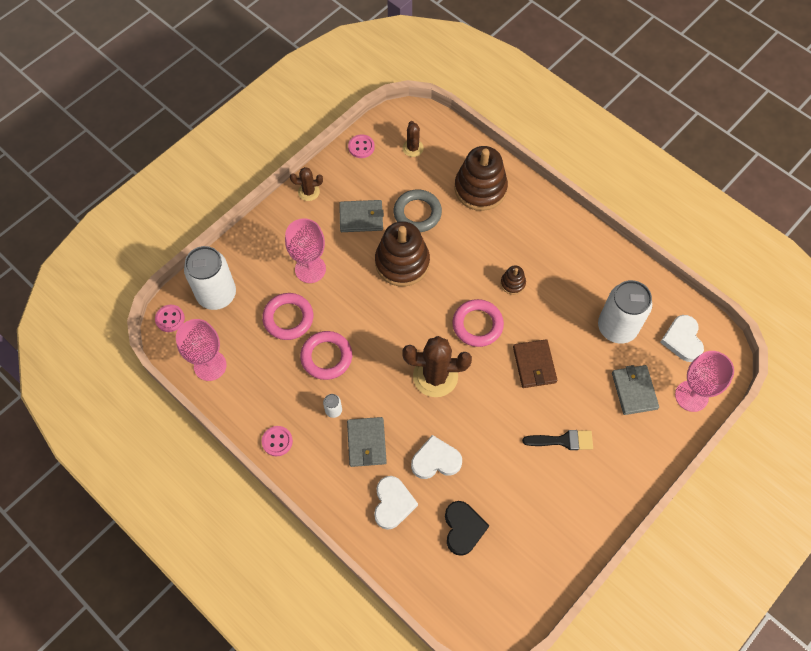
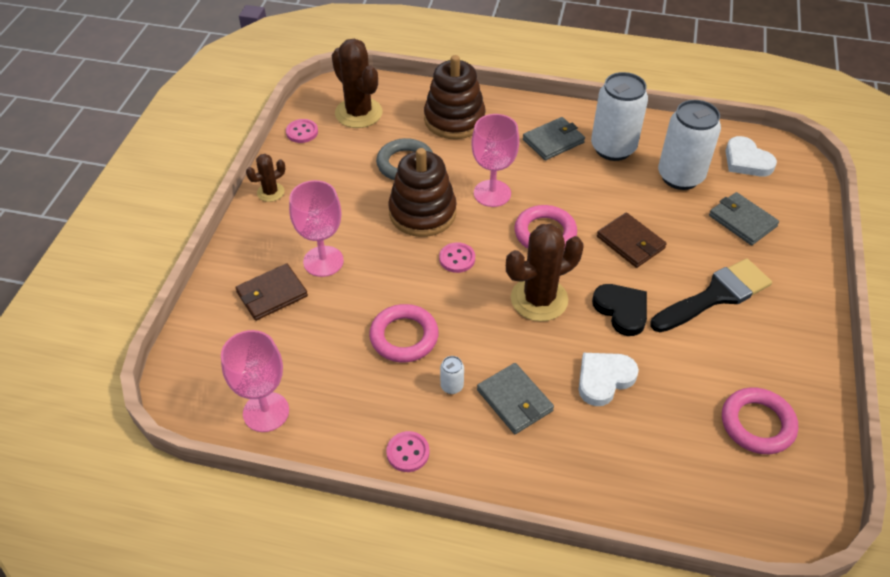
camera: 30 degrees left, 15 degrees down
(170, 319) = (180, 386): pink button -> pink button (457, 259)
(217, 294) = (225, 334): white can -> white can (613, 148)
(262, 278) = (272, 294): none -> brown wallet
(288, 318) = (331, 319): pink ring -> pink ring (757, 424)
(361, 217) = (347, 191): grey wallet -> grey wallet (553, 141)
(393, 503) = (592, 448): white heart -> none
(413, 148) = (358, 113): brown cactus -> brown cactus, size x1.89
(463, 528) = (688, 432): black heart -> black heart (621, 310)
(512, 283) = (551, 183): brown stacking toy -> none
(563, 440) = (715, 295): black brush -> black brush, size x1.61
(691, 396) = (796, 201): pink goblet -> pink goblet (492, 193)

